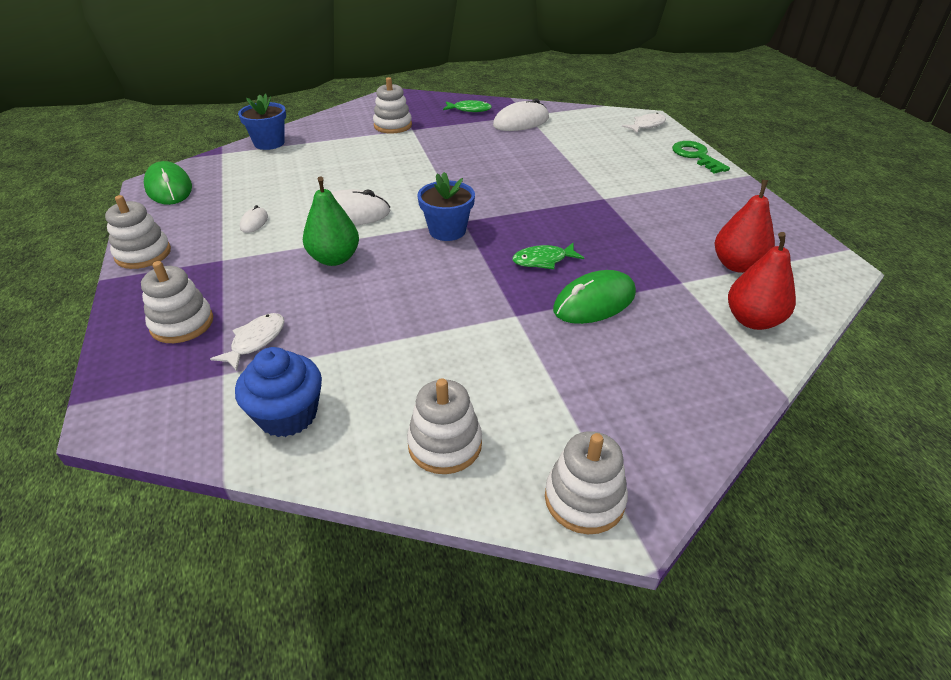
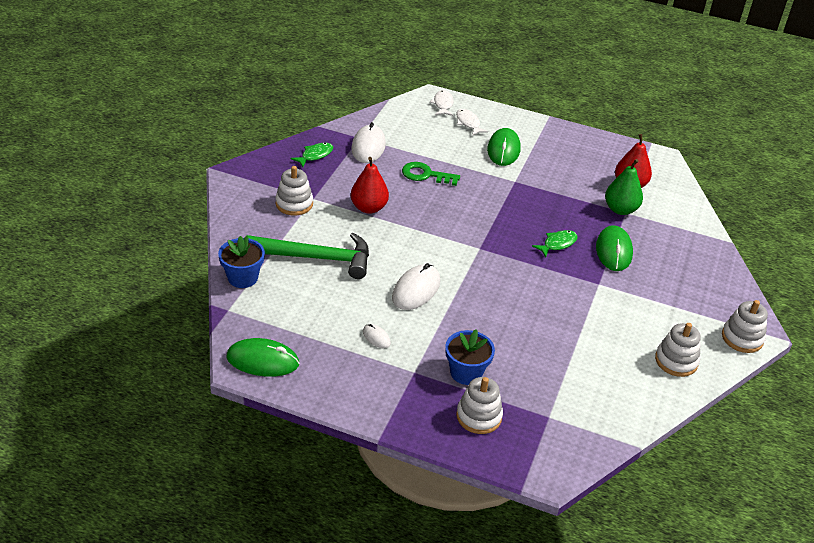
camera: 55 degrees left, 0 degrees up
(143, 254) = (364, 407): white stacking toy -> none
(255, 341) = (529, 392): white fish -> white fish (468, 123)
(288, 415) = (608, 405): blue cupcake -> none
(334, 158) = (316, 258): none -> green hammer
(334, 259) = (468, 322): green pear -> green pear (620, 209)
(447, 231) = (485, 260): blue flower pot -> blue flower pot (466, 372)
(543, 260) = (557, 244): green fish -> green fish turned 150 degrees counterclockwise
(641, 174) = (503, 149): none -> green mouse
(696, 156) = (506, 116): green key -> green key (425, 175)
(752, 320) = (676, 213): red pear -> red pear (369, 208)

